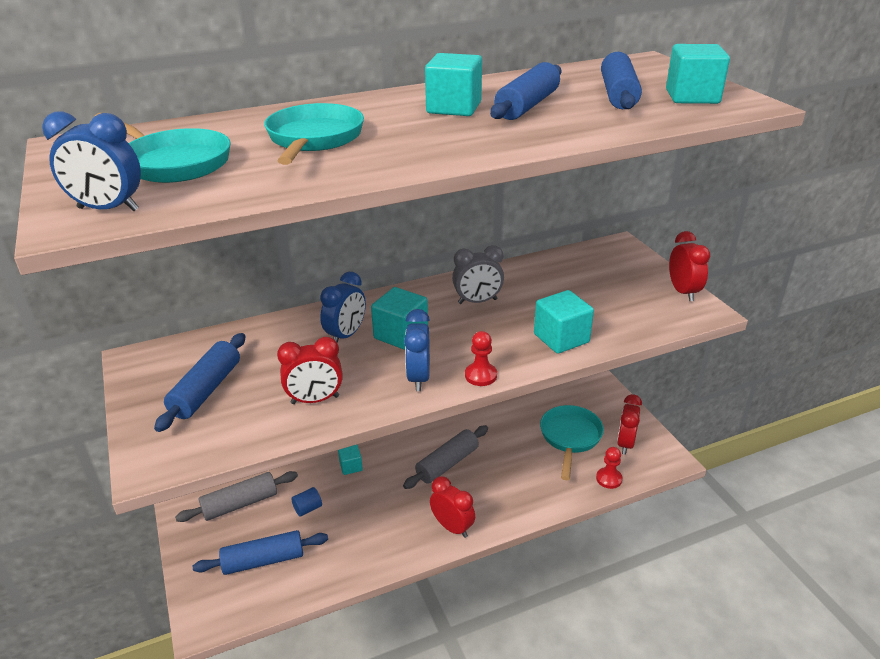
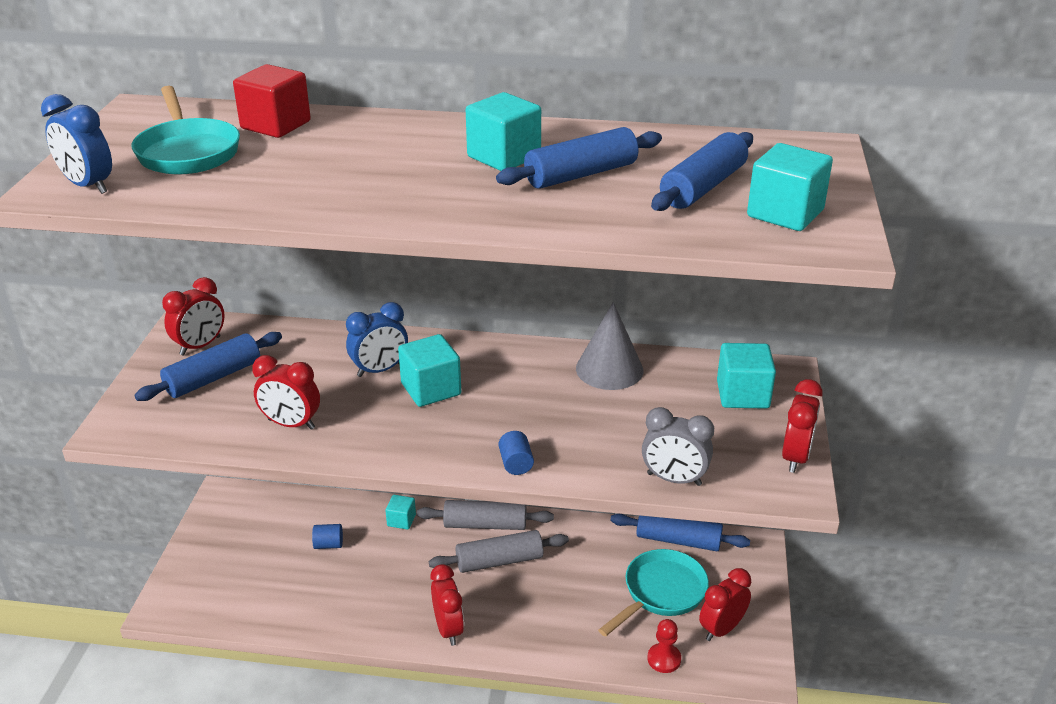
camera: 30 degrees right, 0 degrees up
(167, 370) = (200, 346): none -> red clock
(228, 128) = (276, 125): none -> red cube
(240, 504) = (274, 512): grey rolling pin -> grey rolling pin (485, 524)
(263, 560) = (253, 576): blue rolling pin -> blue rolling pin (678, 540)
(314, 139) = (327, 159): turquoise pan -> none
(418, 378) = (402, 441): blue clock -> none
(477, 301) = (544, 381): grey clock -> grey clock (674, 479)
(480, 375) = (463, 462): red pawn -> none
(512, 279) = (609, 369): none -> grey cone
(518, 362) = (516, 464): none -> blue cylinder
(561, 338) = (589, 456): turquoise cube -> turquoise cube (742, 394)

